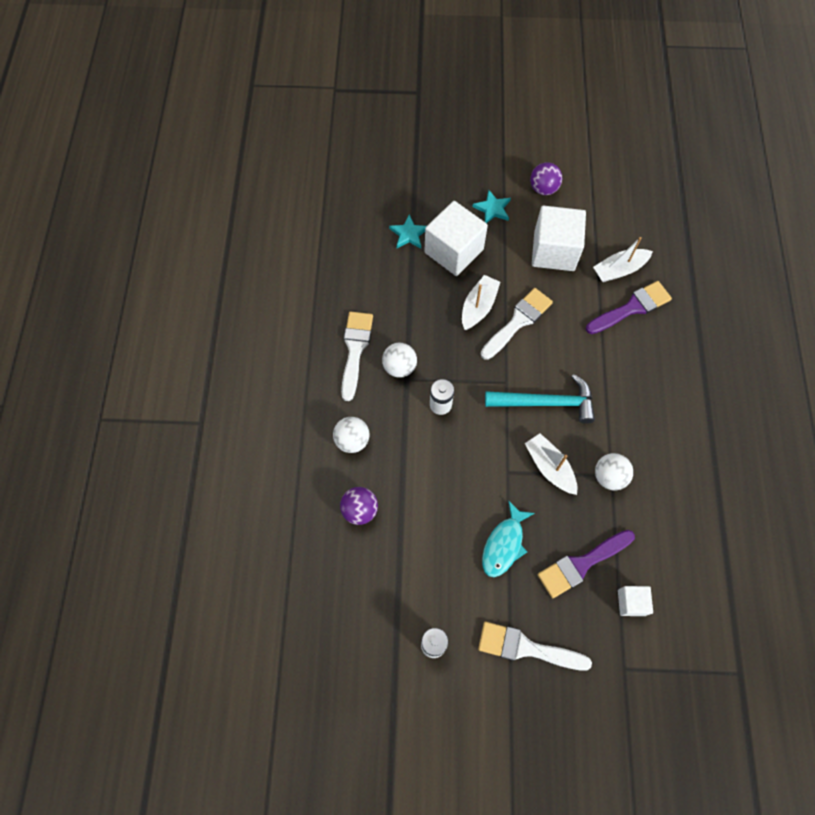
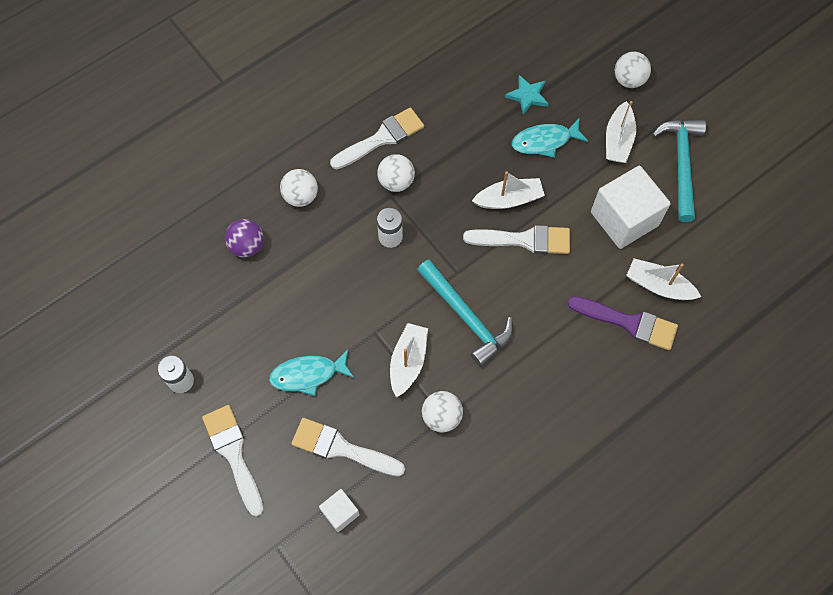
camera: 50 degrees right, 0 degrees up
(453, 168) = (629, 80): none -> white ball
(454, 251) = (545, 141): white cube -> turquoise fish
(492, 209) = (618, 140): turquoise star -> white boat
(543, 189) = (681, 164): purple ball -> turquoise hammer
(581, 564) = (341, 448): purple brush -> white brush

